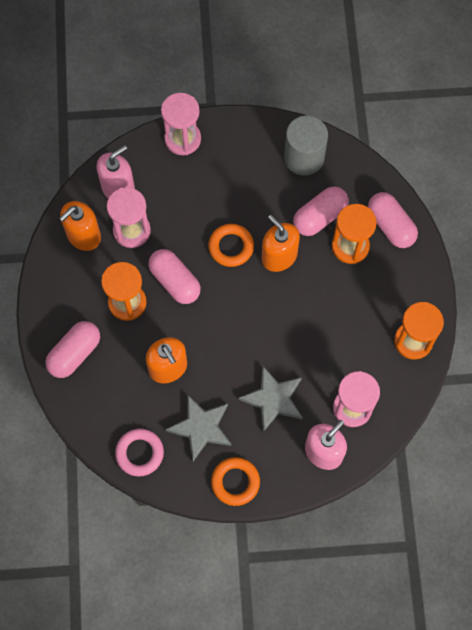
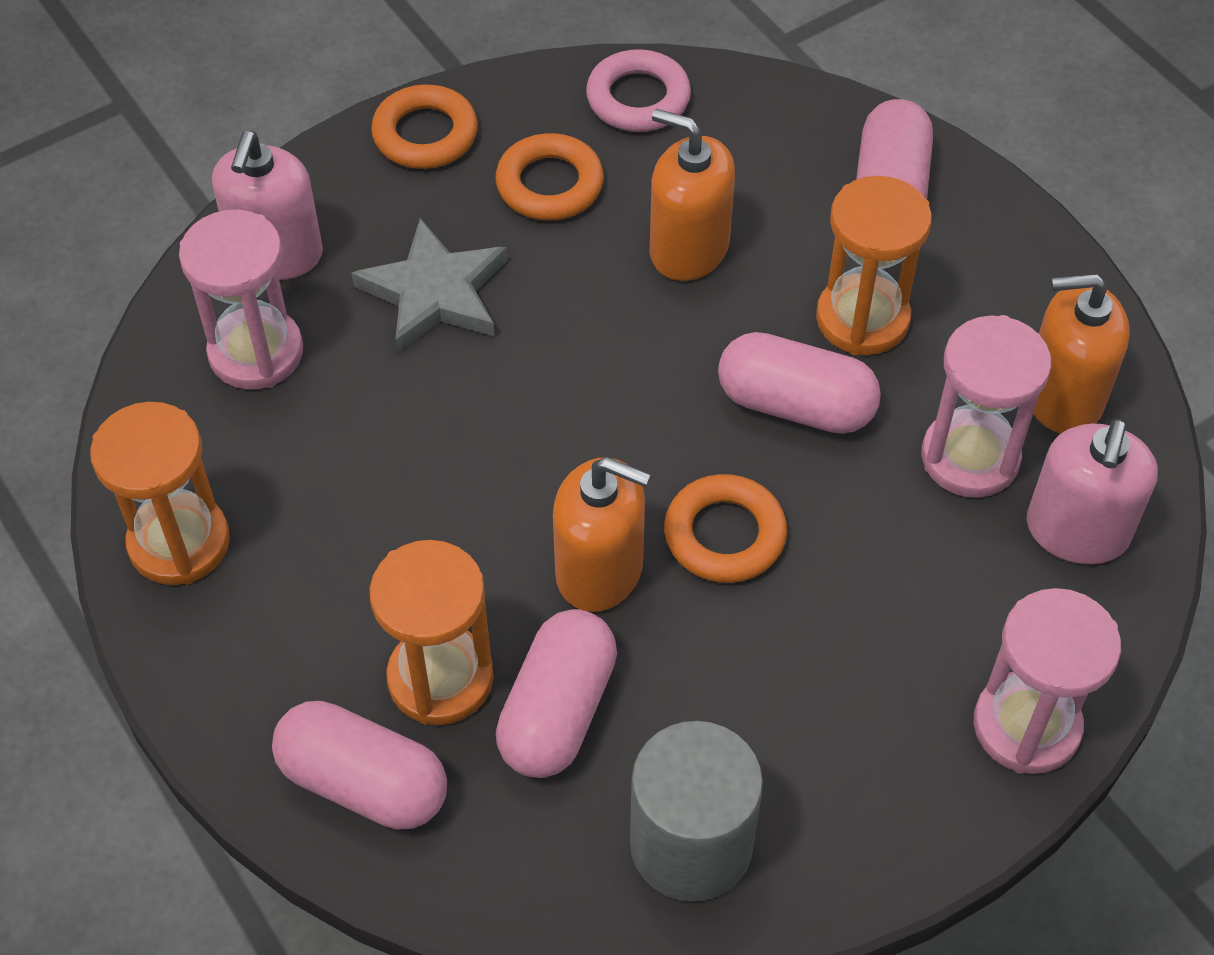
camera: 150 degrees right, 15 degrees down
(83, 235) = (1062, 397): orange soap dispenser -> orange soap dispenser turned 105 degrees counterclockwise
(201, 428) = (550, 184): grey star -> orange ring

